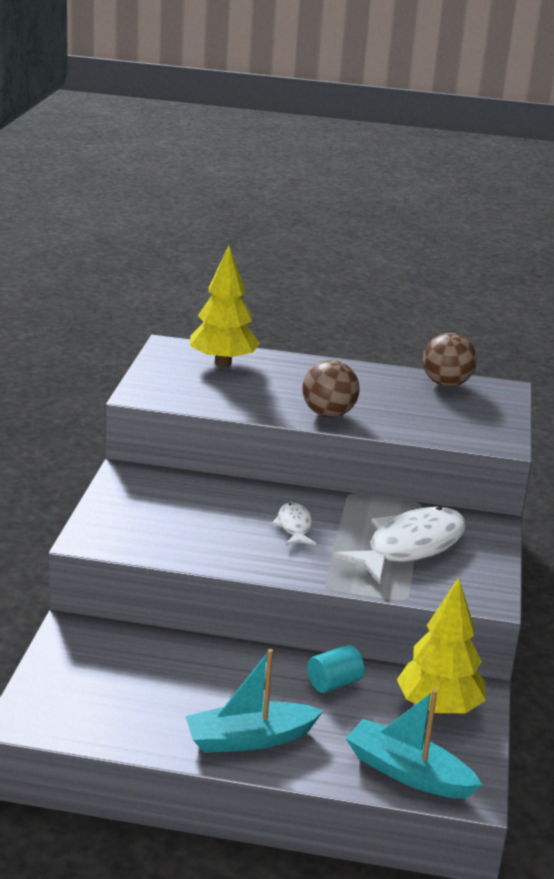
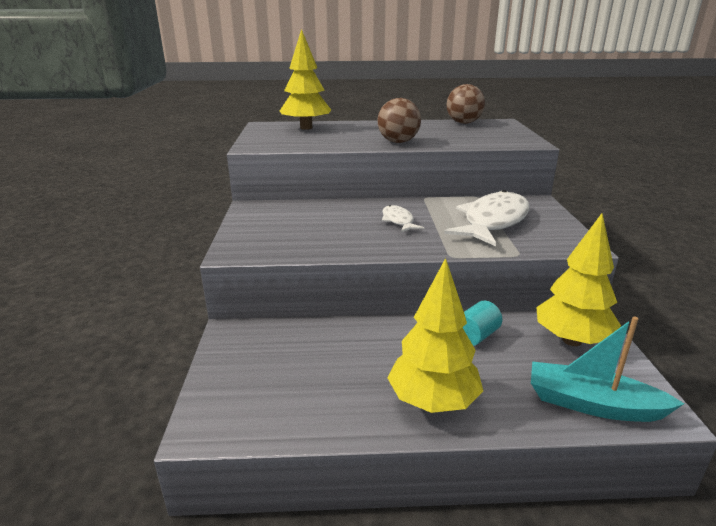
camera: 10 degrees left, 0 degrees up
(249, 739) = (432, 401): turquoise boat -> yellow tree

